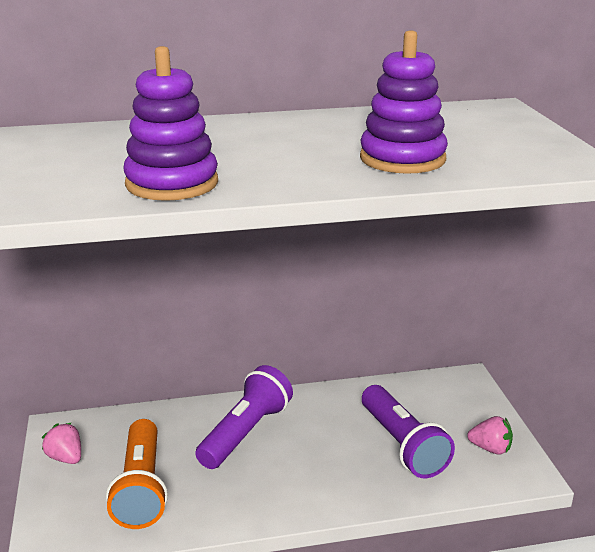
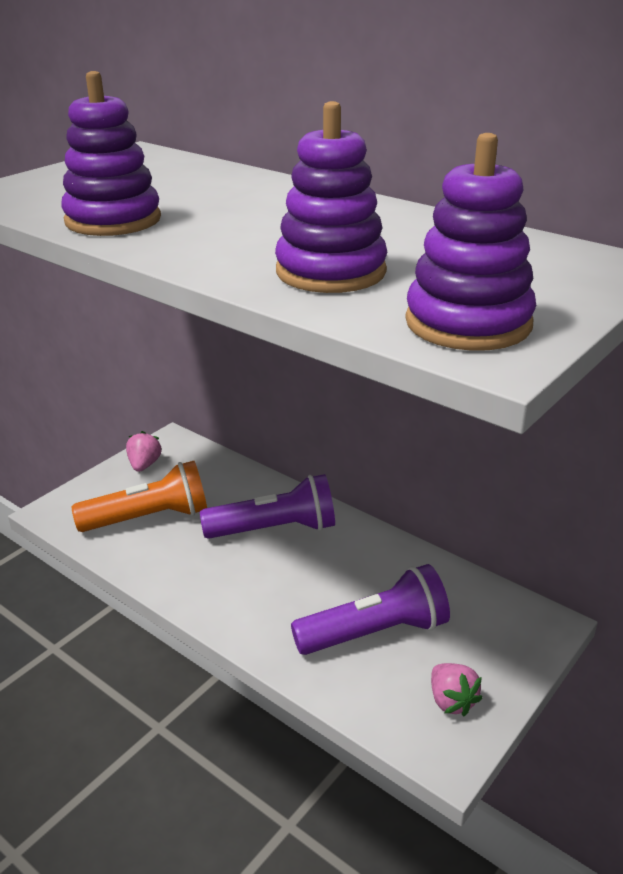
camera: 50 degrees right, 5 degrees up
(141, 488) = (149, 518): orange flashlight -> orange flashlight turned 150 degrees counterclockwise
(402, 445) = (375, 632): purple flashlight -> purple flashlight turned 135 degrees counterclockwise
(531, 155) = (468, 323): none -> purple stacking toy

